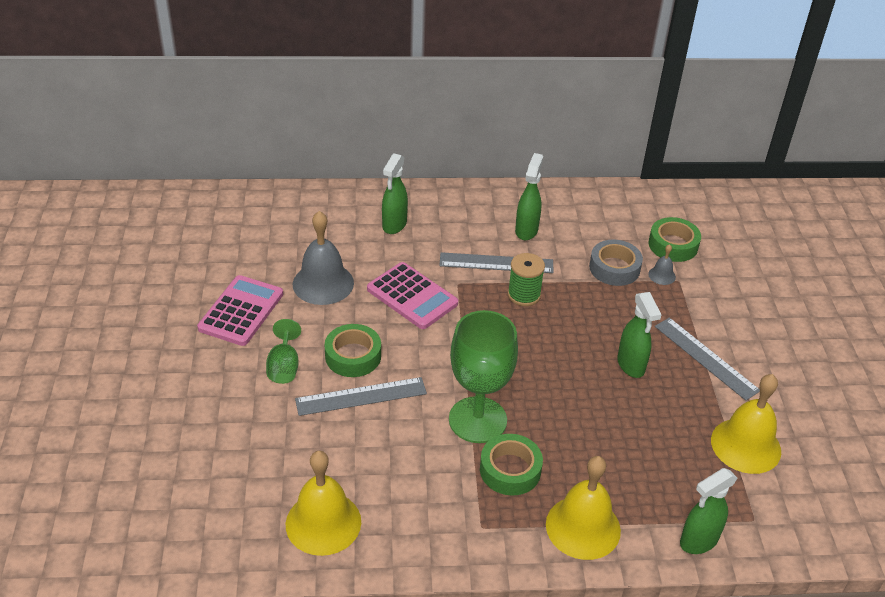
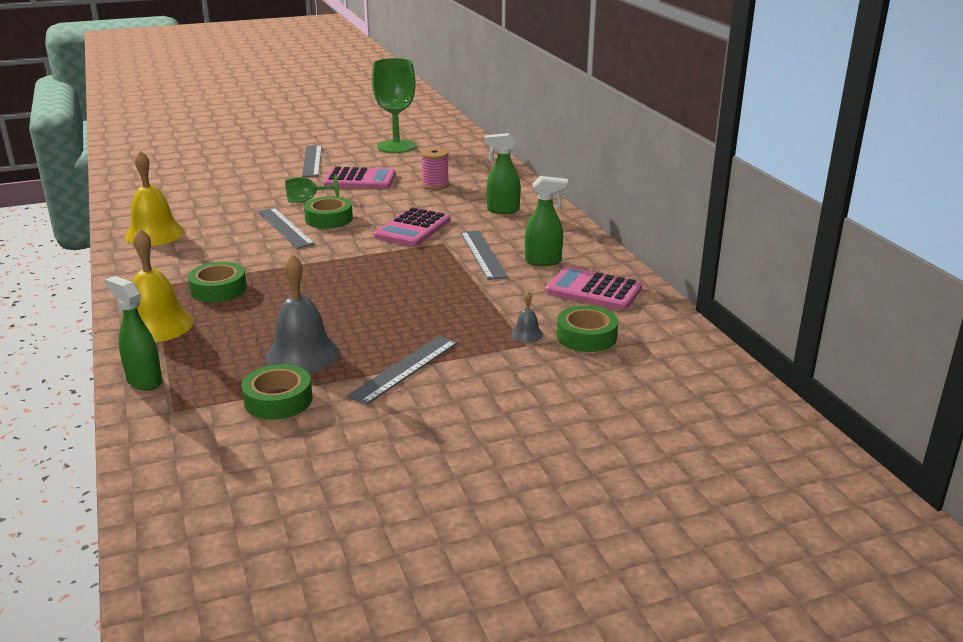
camera: 75 degrees right, 15 degrees down
(142, 343) = (312, 161): none -> grey ruler
(295, 255) = (435, 185): none -> pink spool
(323, 283) = (408, 198): grey bell -> grey bell (302, 355)
(477, 420) = (273, 270): green goblet -> green goblet (396, 147)
(524, 295) = (445, 270): green spool -> none
(593, 218) = (593, 290): none -> pink calculator
(614, 268) = (519, 308): grey tape -> none
(631, 365) = (372, 329): green spray bottle -> none
(746, 445) = (278, 400): yellow bell -> green tape

